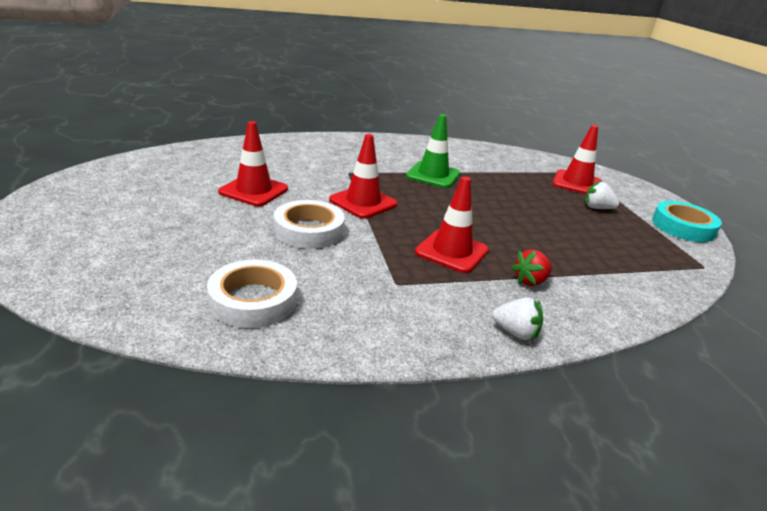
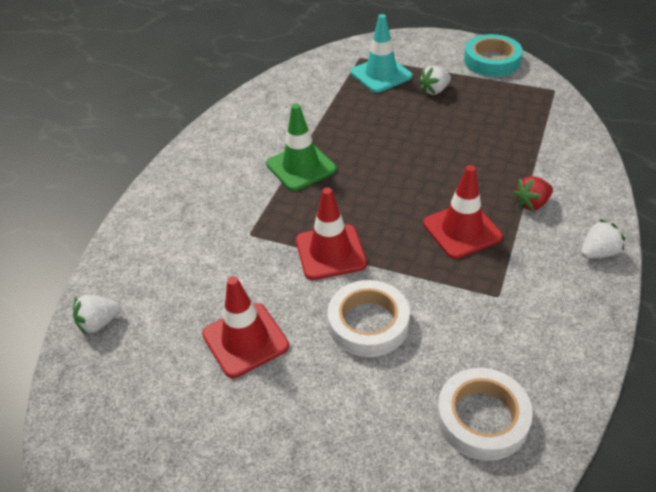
camera: 50 degrees left, 15 degrees up
(230, 148) = (99, 323): none -> white strawberry
(530, 281) = (532, 204): red strawberry -> red strawberry turned 60 degrees clockwise
(576, 183) = (381, 74): red traffic cone -> turquoise traffic cone

